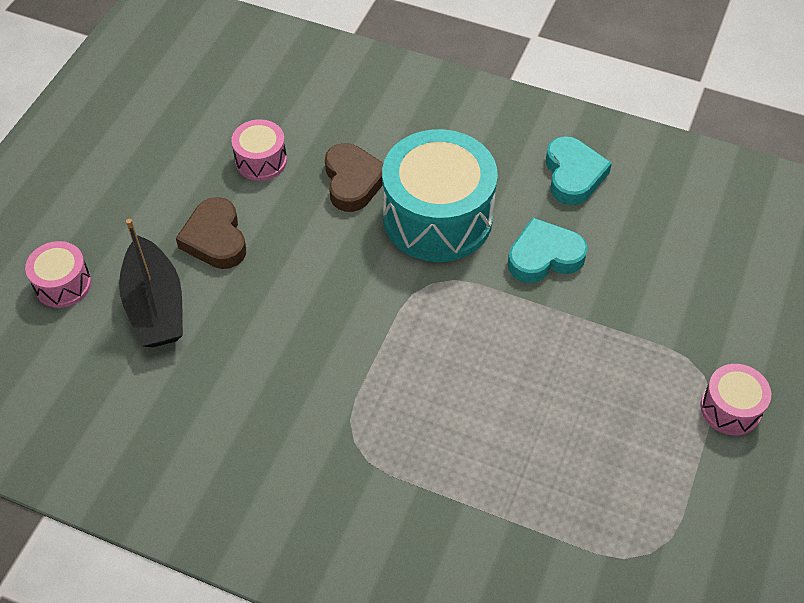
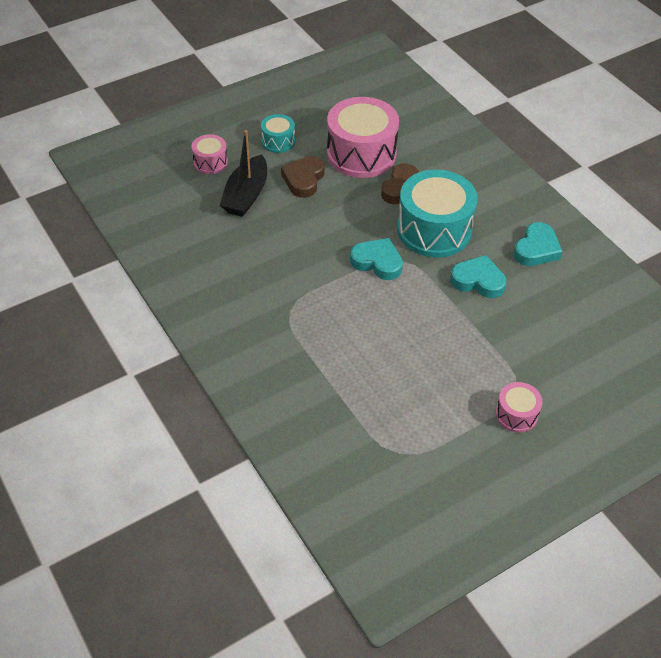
camera: 35 degrees right, 5 degrees down
(134, 201) = (278, 141): none -> turquoise drum
(261, 161) = (361, 154): pink drum -> pink drum, size x2.05
(406, 303) = (377, 262): none -> turquoise heart

